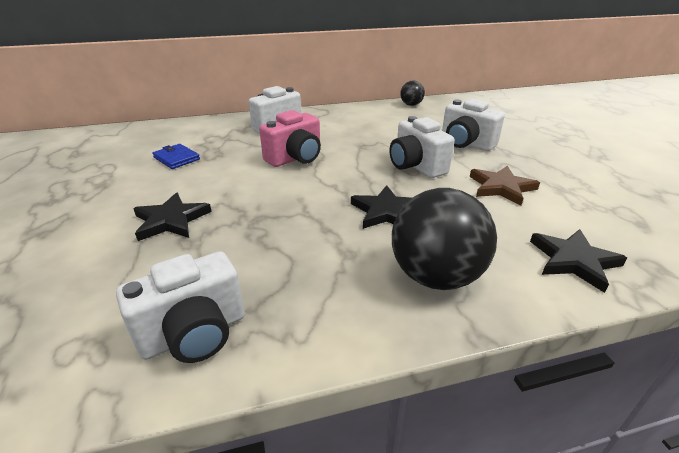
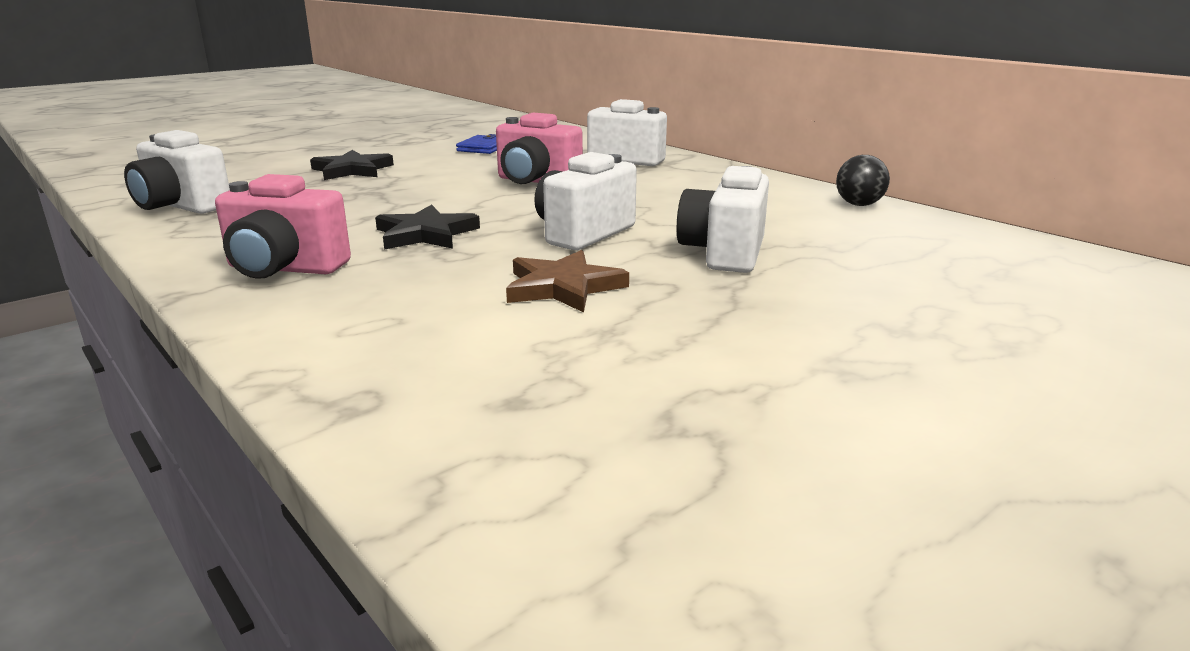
camera: 65 degrees right, 10 degrees down
(435, 276) = (284, 269): black ball -> pink camera
(573, 261) = (349, 341): black star -> none

